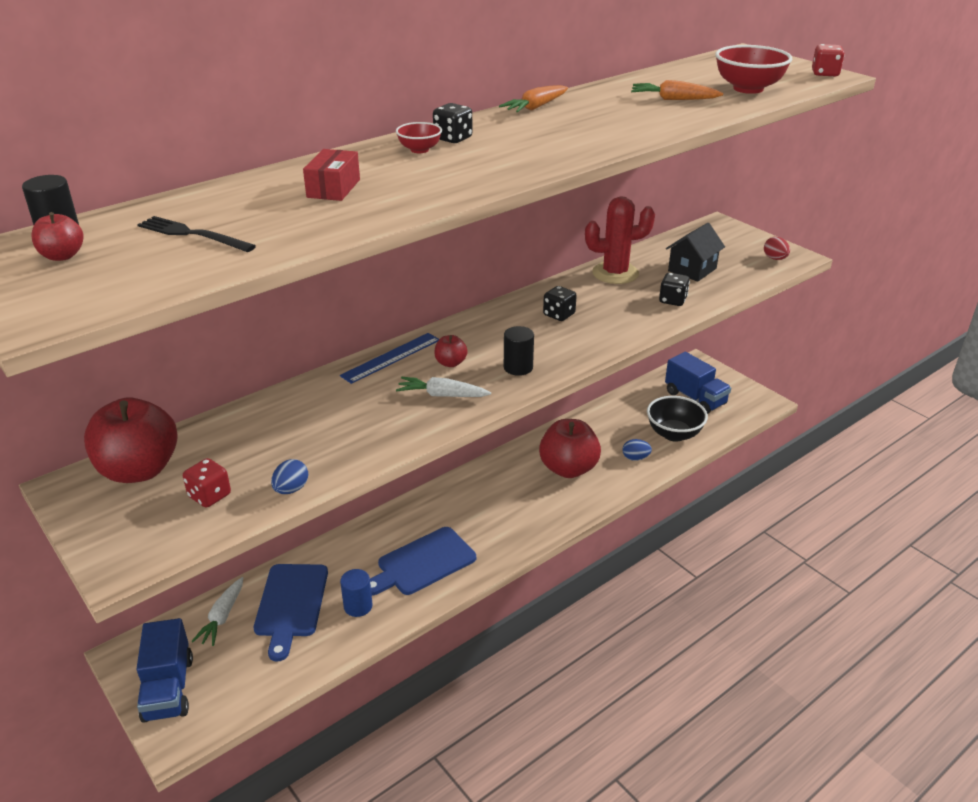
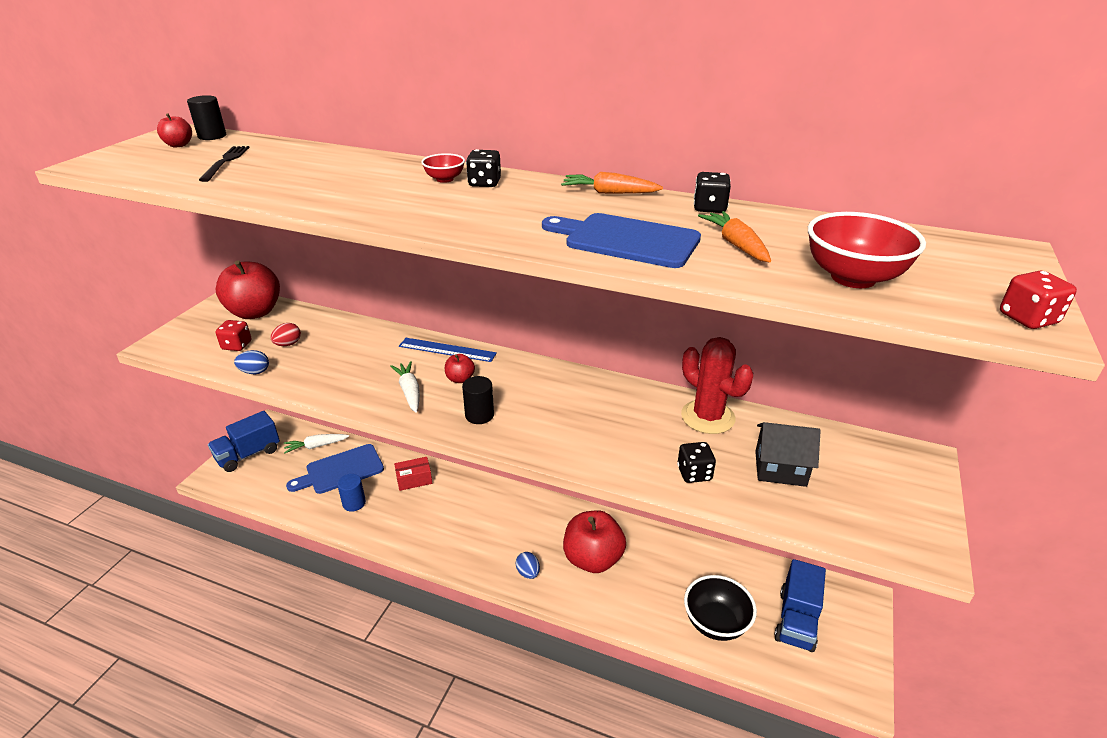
camera: 60 degrees right, 0 degrees up
(333, 188) = (335, 174): red box -> red box (414, 479)
(423, 563) = (416, 517): blue cutting board -> blue cutting board (626, 240)
(559, 315) = (590, 408): black dice -> black dice (709, 208)
(635, 458) = (649, 604): blue egg -> blue egg (528, 572)
(775, 258) = (897, 532): red egg -> red egg (288, 344)

